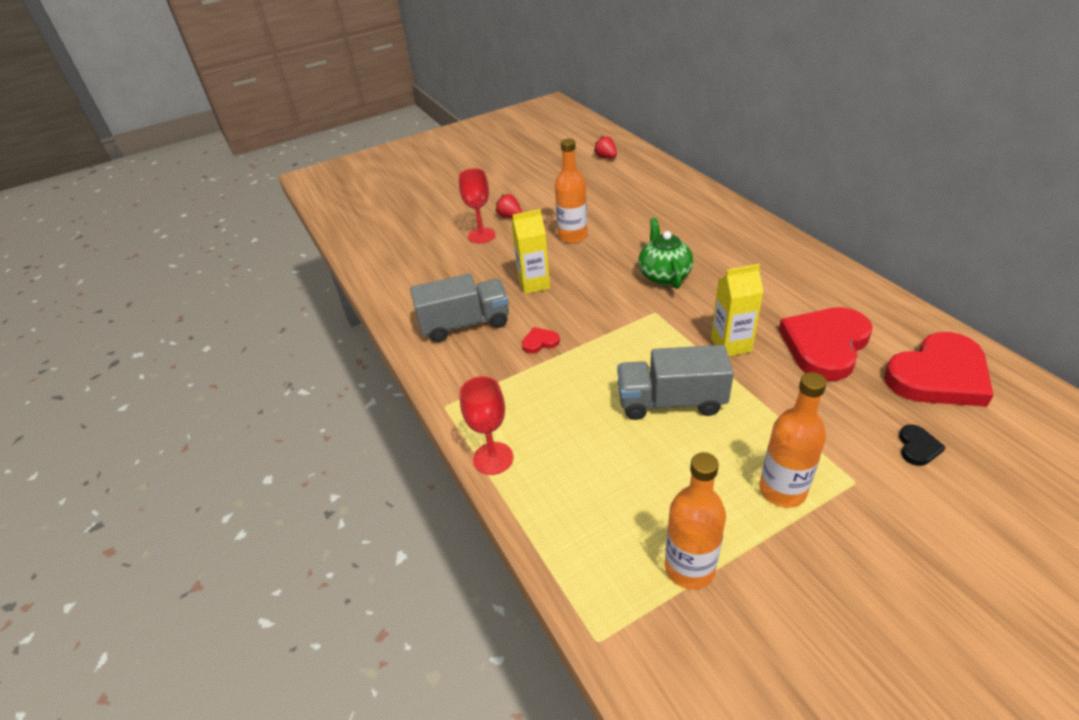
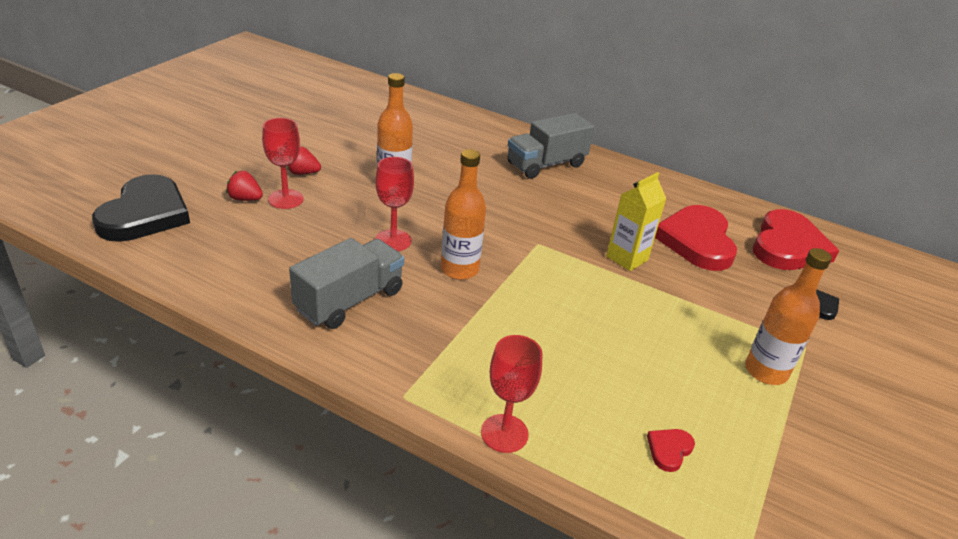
camera: 40 degrees left, 5 degrees down
(384, 231) = (145, 214): none -> black heart
(534, 284) = (393, 240): yellow carton -> red goblet
(540, 342) = (451, 299): red heart -> red heart (669, 450)
(606, 157) = (361, 97): red strawberry -> red strawberry (245, 199)
(664, 275) = (517, 207): green teapot -> none
(671, 401) = (621, 323): grey truck -> grey truck (546, 164)
(689, 568) = (757, 465): orange bottle -> orange bottle (459, 269)

